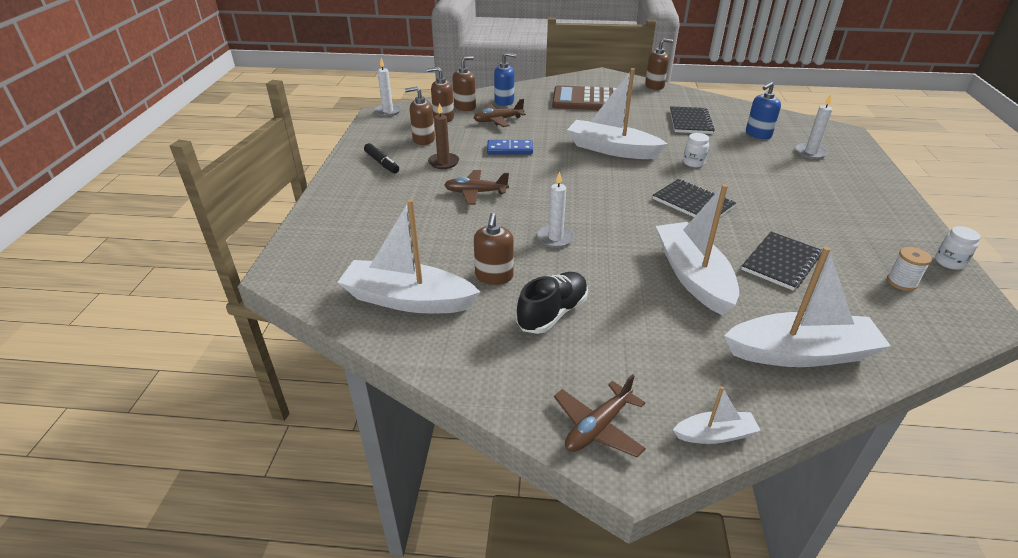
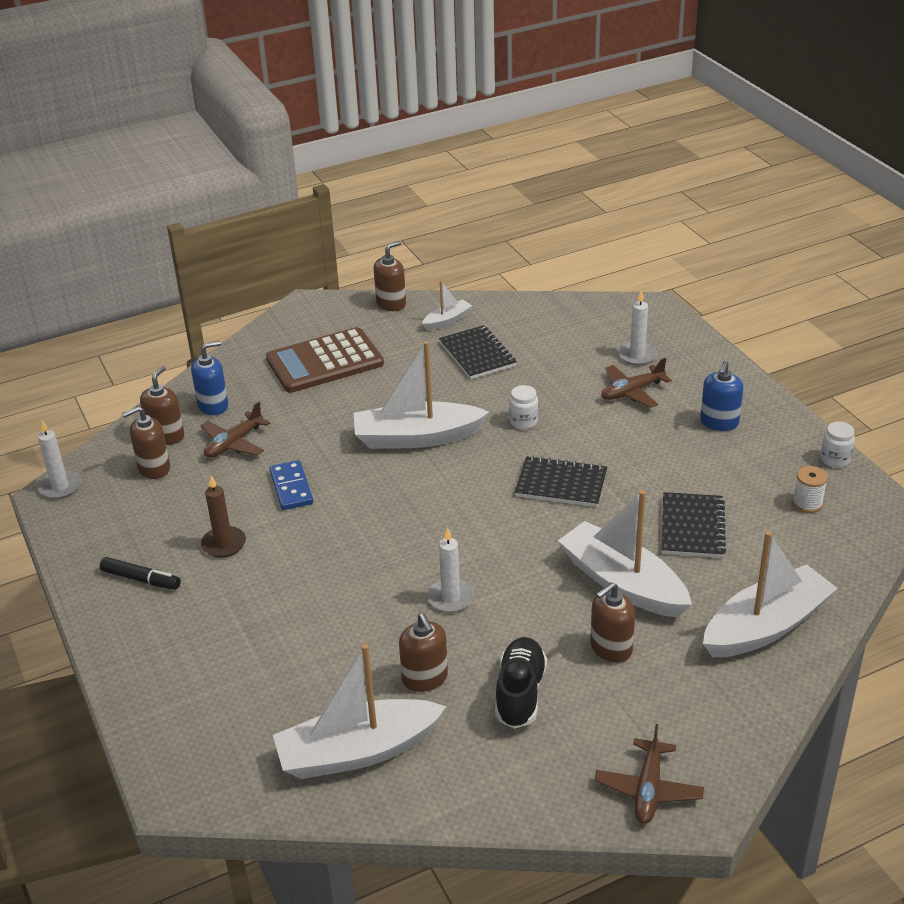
camera: 30 degrees left, 0 degrees up
(423, 139) = (161, 517): brown soap dispenser -> brown soap dispenser (611, 648)
(475, 192) = (306, 574): brown plane -> brown plane (632, 392)
(510, 149) = (291, 488): blue domino -> blue domino turned 75 degrees counterclockwise
(715, 434) = (745, 744): white boat -> white boat (447, 320)
(758, 134) = (566, 346): blue soap dispenser -> blue soap dispenser (719, 422)

